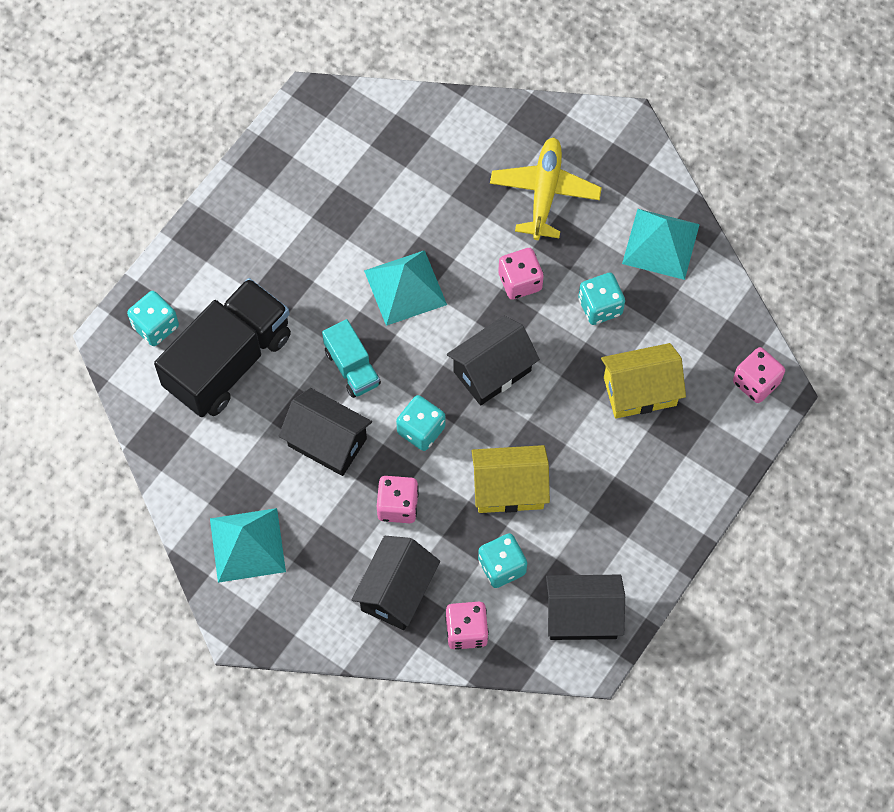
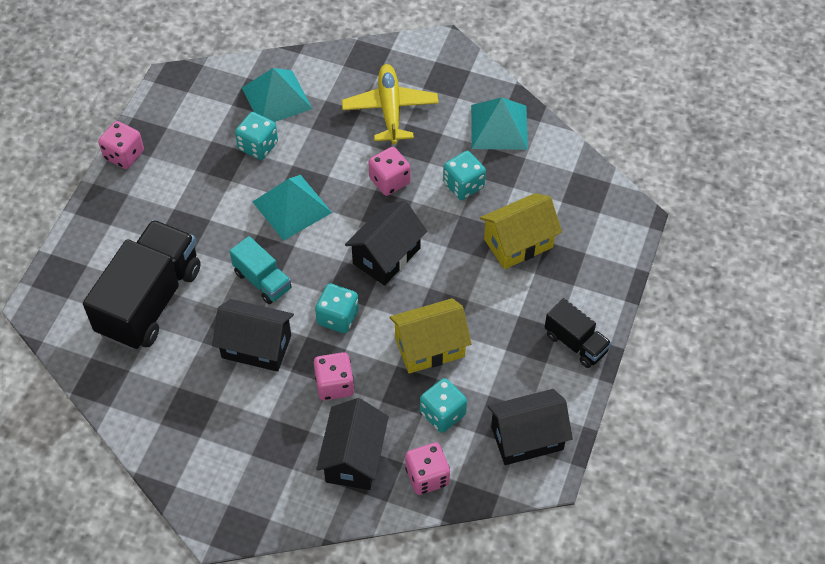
camera: 15 degrees left, 10 degrees down
(155, 326) = (76, 287): turquoise dice -> turquoise dice (258, 146)
(247, 545) = (205, 451): turquoise pyramid -> turquoise pyramid (276, 98)
(666, 523) = (576, 343): none -> black truck
(756, 382) = (613, 214): pink dice -> pink dice (124, 155)

